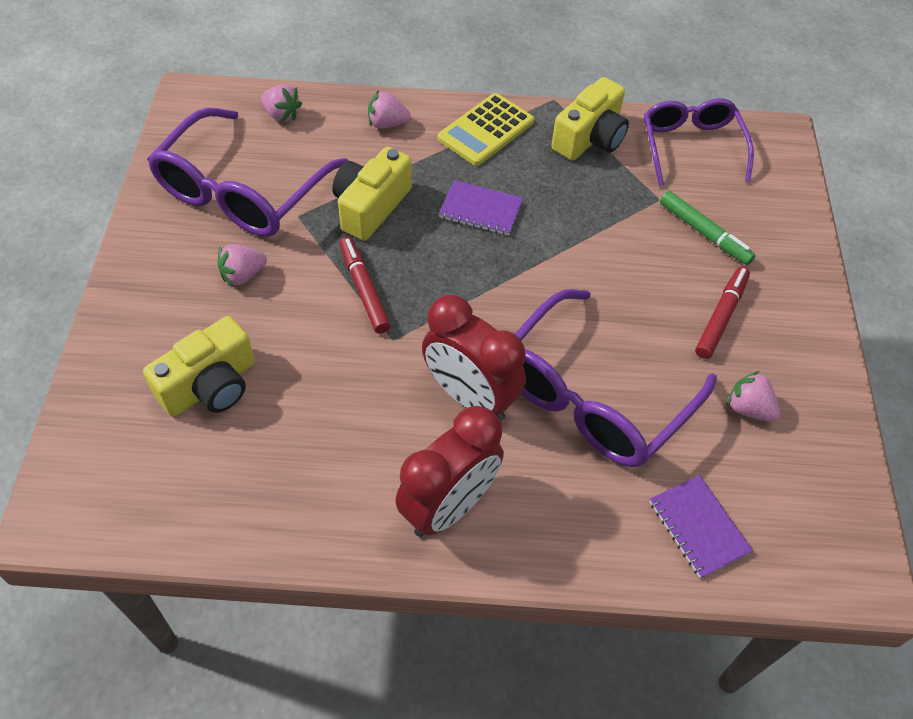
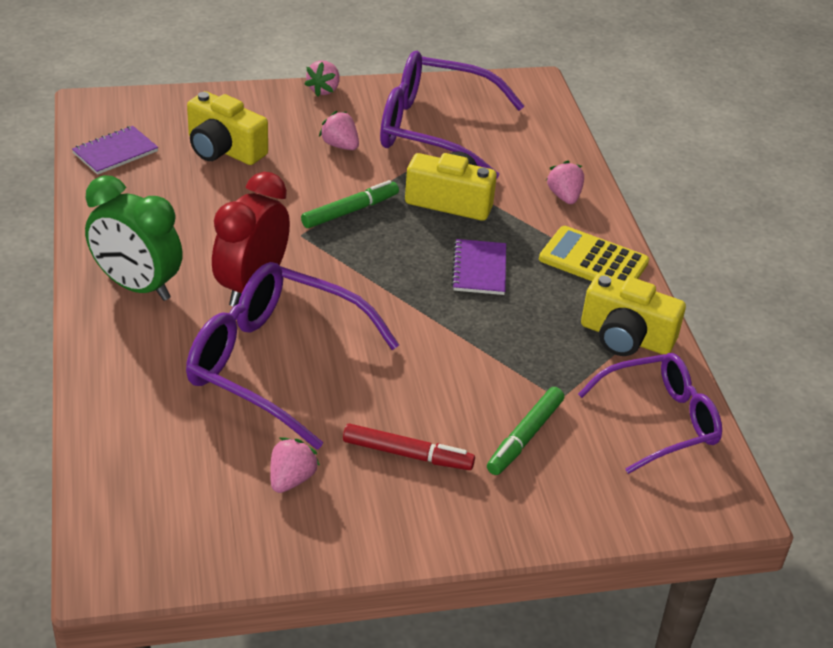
camera: 75 degrees right, 15 degrees down
(282, 115) = (539, 134): pink strawberry -> pink strawberry (324, 90)
(364, 290) = (350, 211): red marker -> green marker
(449, 506) = (137, 286): red clock -> green clock
(698, 527) = (143, 444): purple notebook -> purple notebook (115, 152)

